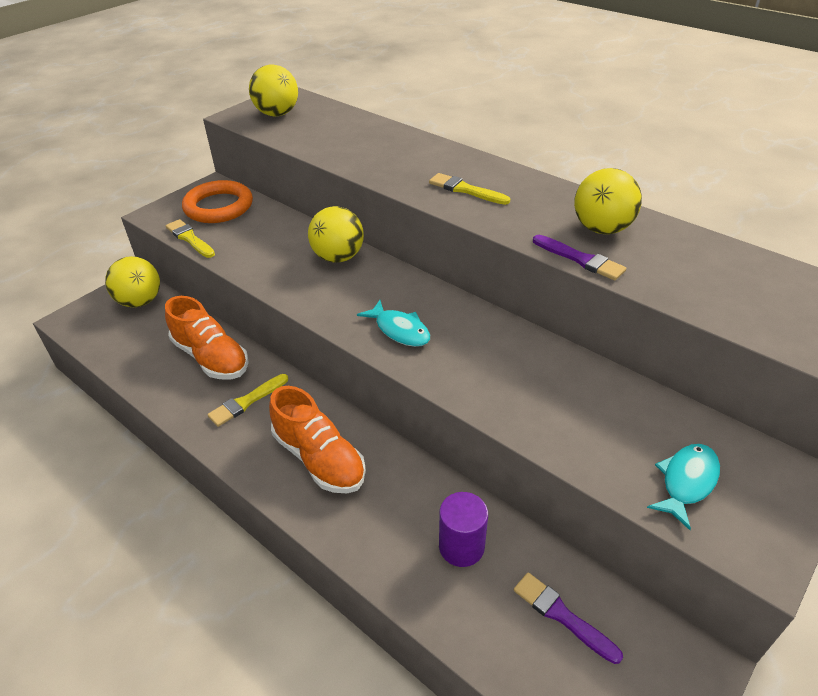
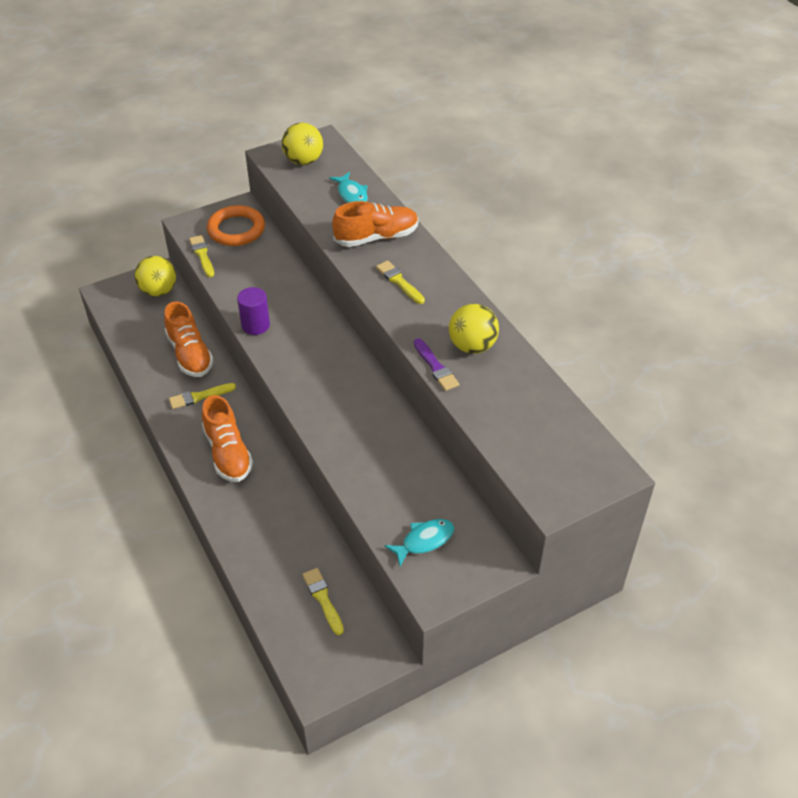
camera: 20 degrees right, 5 degrees up
(338, 257) = (301, 303): yellow ball -> none
(399, 330) = (310, 378): turquoise fish -> turquoise fish (352, 194)
(407, 158) = (376, 237): none -> orange shoe
(461, 546) = (287, 539): purple cylinder -> purple cylinder (255, 325)
(562, 615) = (323, 599): purple brush -> yellow brush

